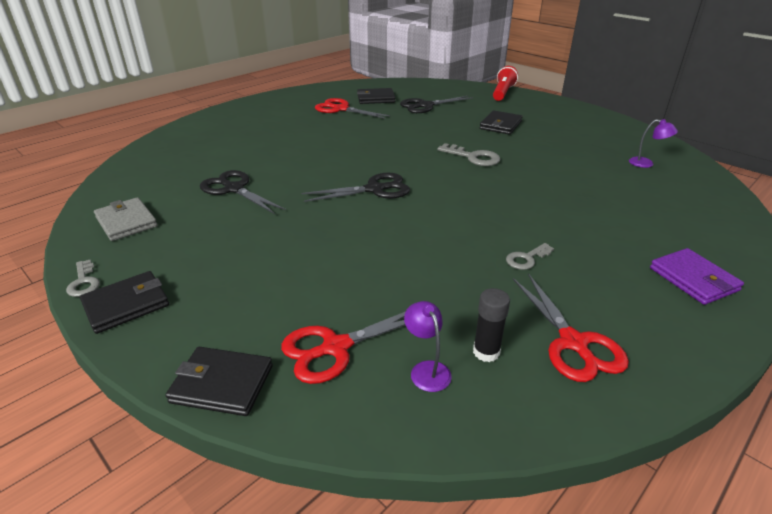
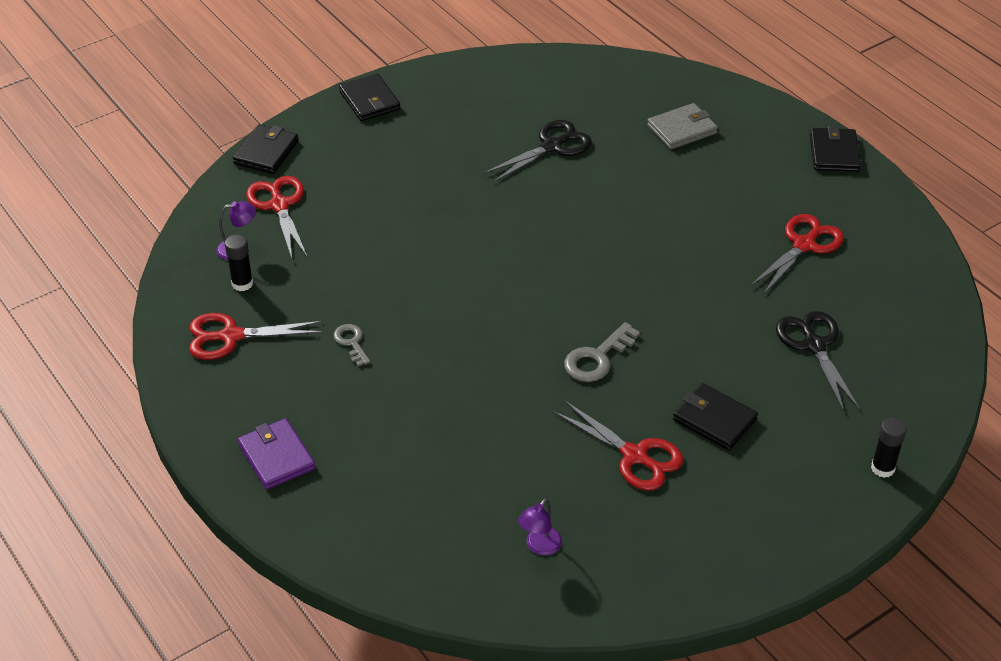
camera: 100 degrees right, 10 degrees up
(84, 282) = (407, 75): grey key -> none
(126, 222) = (499, 83): grey wallet -> grey wallet (682, 129)
(374, 189) = (525, 252): black scissors -> none
(376, 98) = (854, 289): black wallet -> black wallet (834, 153)
(502, 93) = (883, 468): red flashlight -> black glue stick
(547, 143) = (634, 456): none -> red scissors
(693, 279) = (276, 457): purple wallet -> purple wallet turned 75 degrees clockwise

